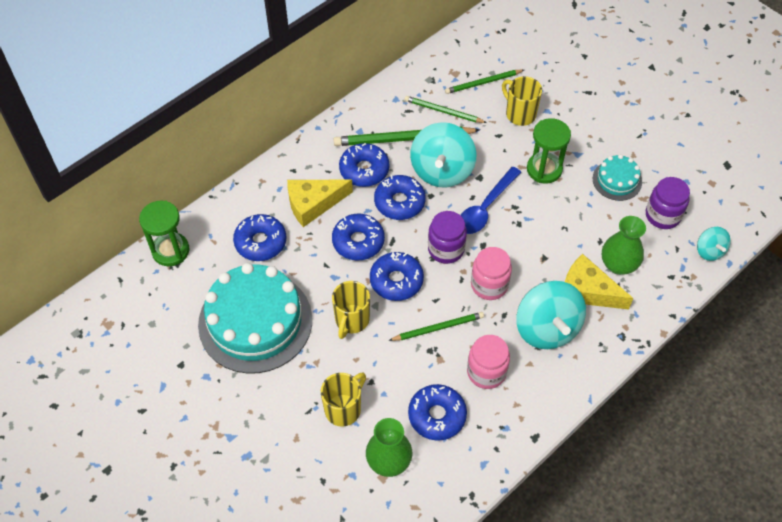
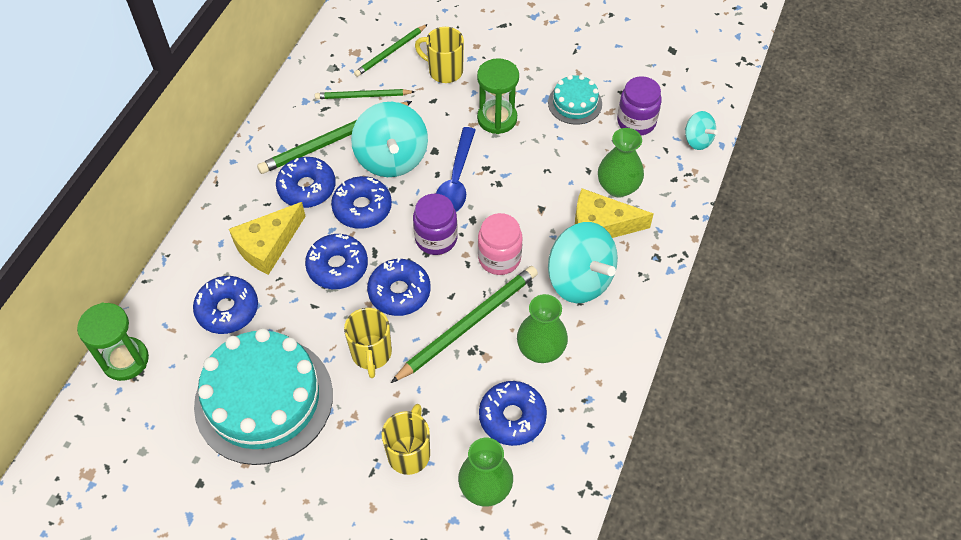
camera: 25 degrees left, 0 degrees up
(438, 328) = (468, 324): green pencil -> green pencil, size x1.66
(486, 372) = (541, 349): pink jar -> green vase

